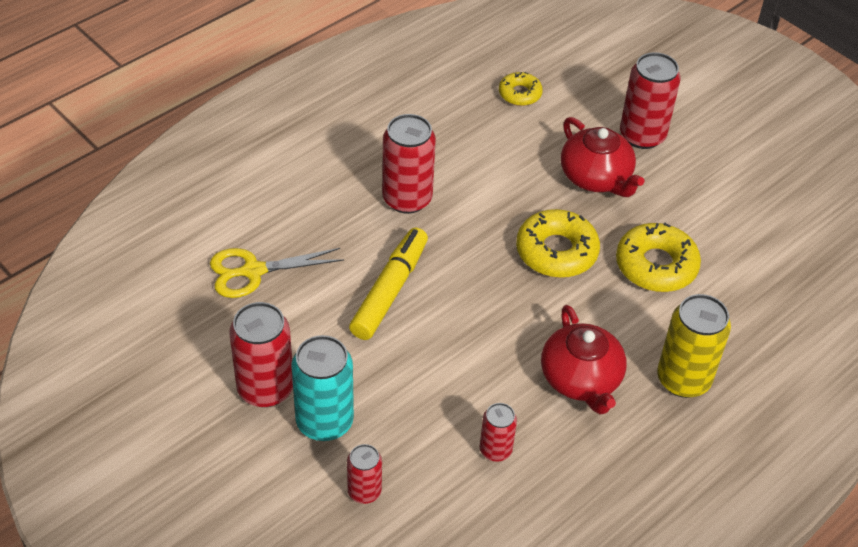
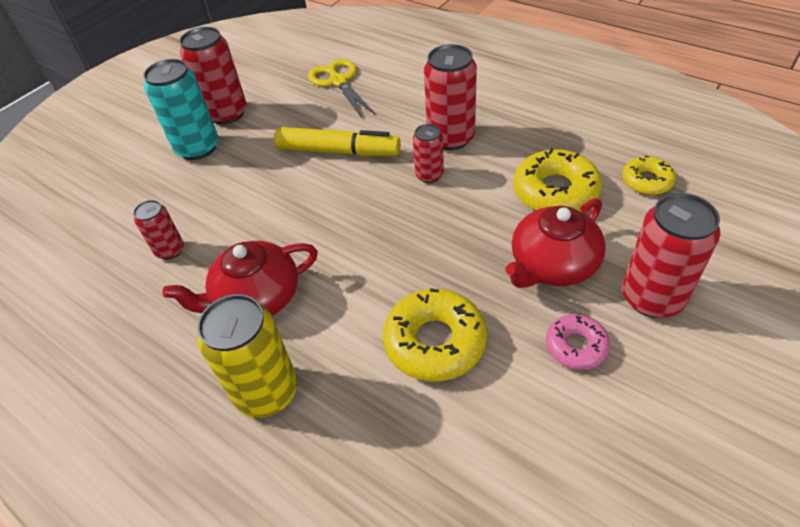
camera: 85 degrees right, 0 degrees up
(364, 491) = (132, 182): red can -> red can (429, 175)
(556, 251) = (424, 250): yellow donut -> yellow donut (555, 191)
(676, 188) = (576, 346): none -> pink donut

